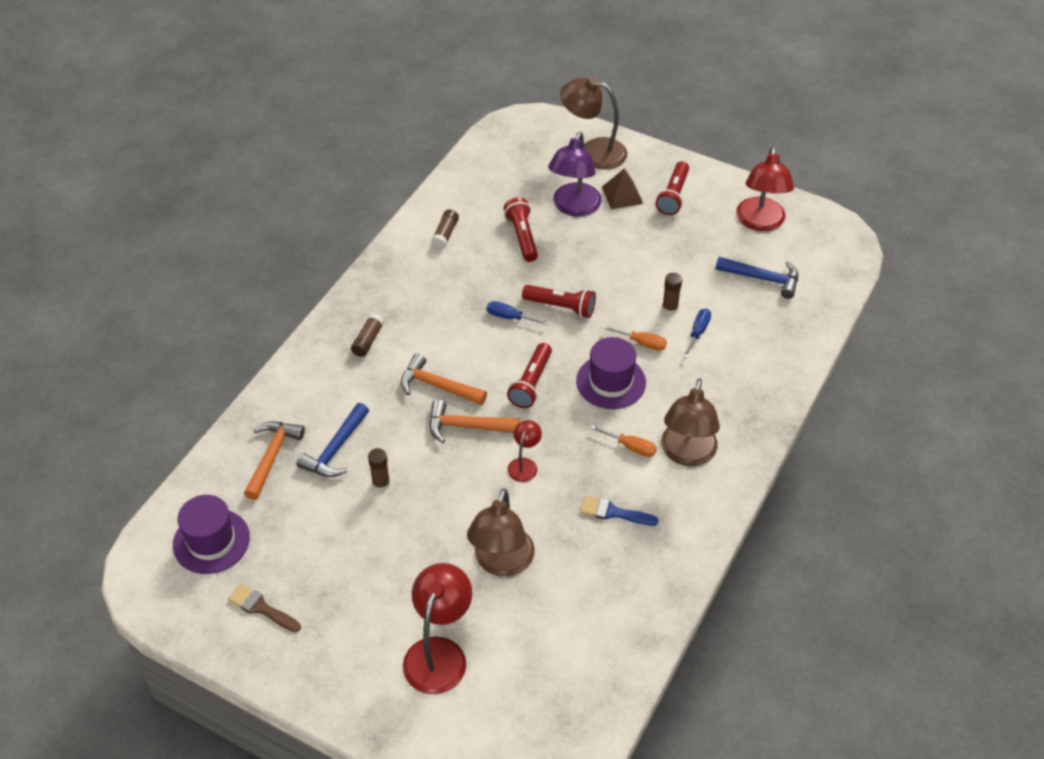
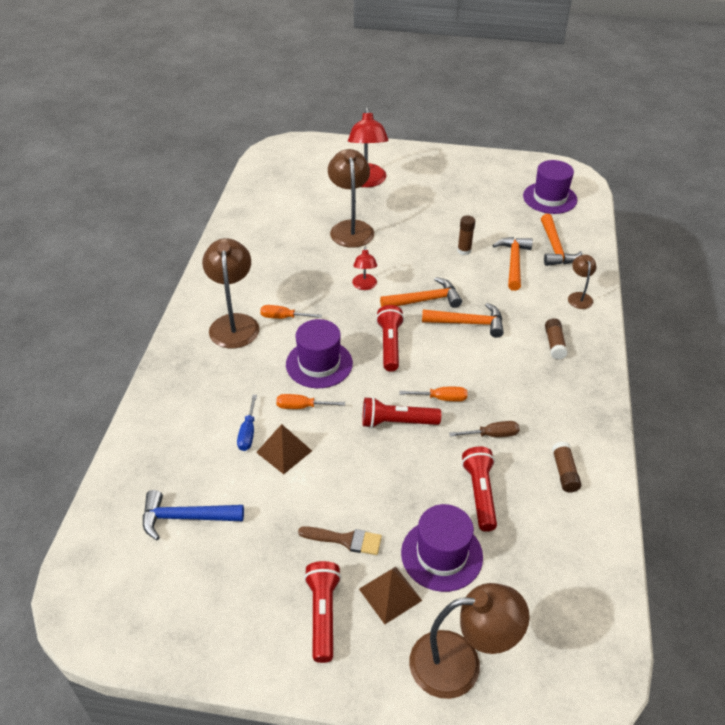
camera: 160 degrees right, 5 degrees down
(261, 608) = (489, 177): brown brush -> brown brush (345, 540)
(300, 385) = (579, 297): none -> brown lamp
(335, 449) = (514, 262): blue hammer -> orange hammer
(484, 276) = (492, 435): none -> brown screwdriver
(510, 317) = (441, 398): blue screwdriver -> orange screwdriver
(522, 237) = (480, 494): red flashlight -> red flashlight turned 150 degrees counterclockwise
(574, 207) = (441, 555): purple lamp -> purple hat
(613, 512) = (282, 272): blue brush -> none
(670, 308) = (284, 451): brown glue stick -> brown pyramid
(760, 222) = (198, 604): red lamp -> none

